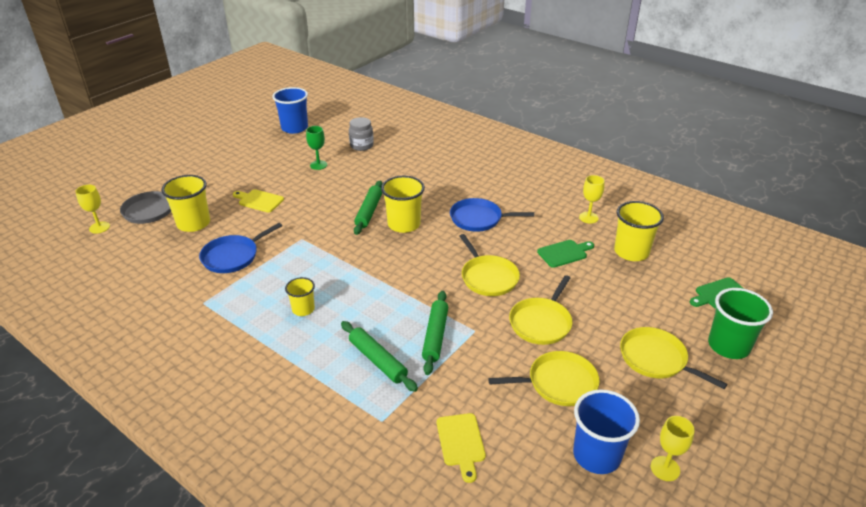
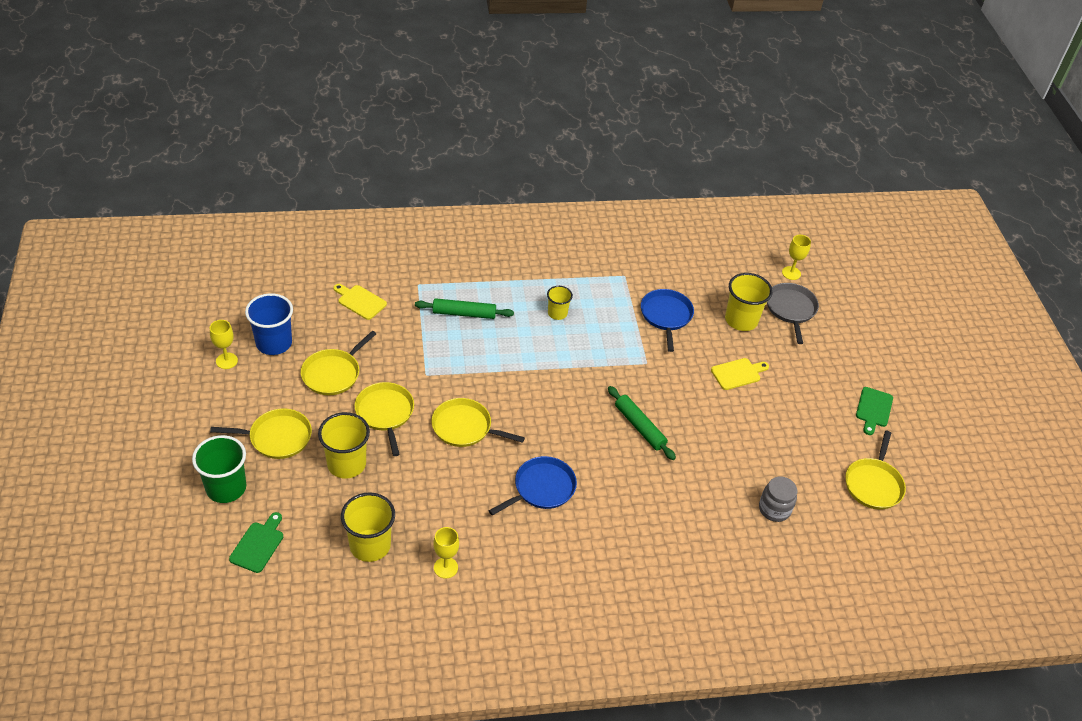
camera: 130 degrees right, 10 degrees up
(294, 128) = (873, 484): blue cup -> yellow pan
(318, 165) = (765, 450): green goblet -> none
(404, 224) = (594, 434): yellow cup -> yellow cup (346, 464)
(435, 336) = (448, 353): green rolling pin -> none
(564, 253) = (428, 499): green cutting board -> green cutting board (873, 409)

